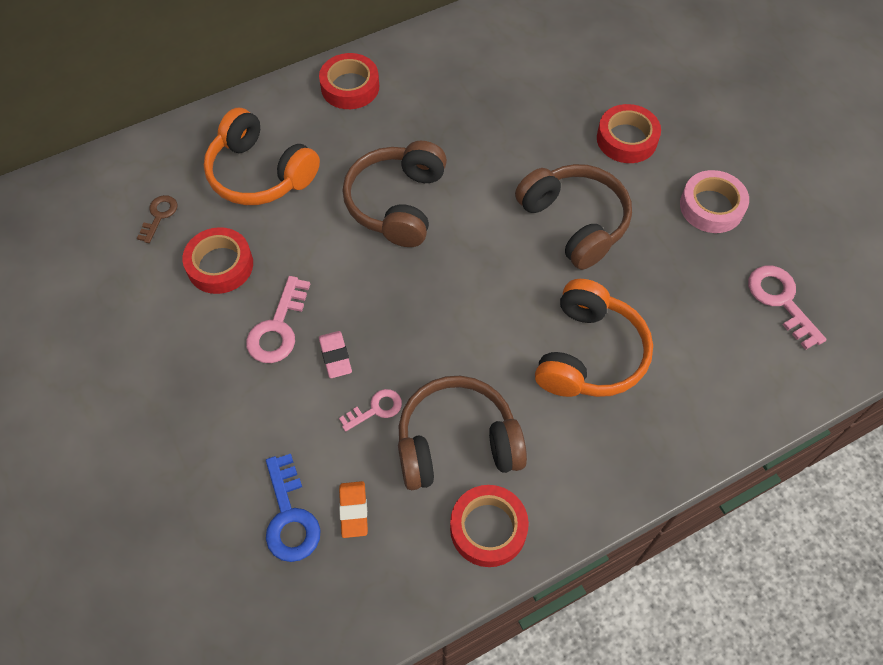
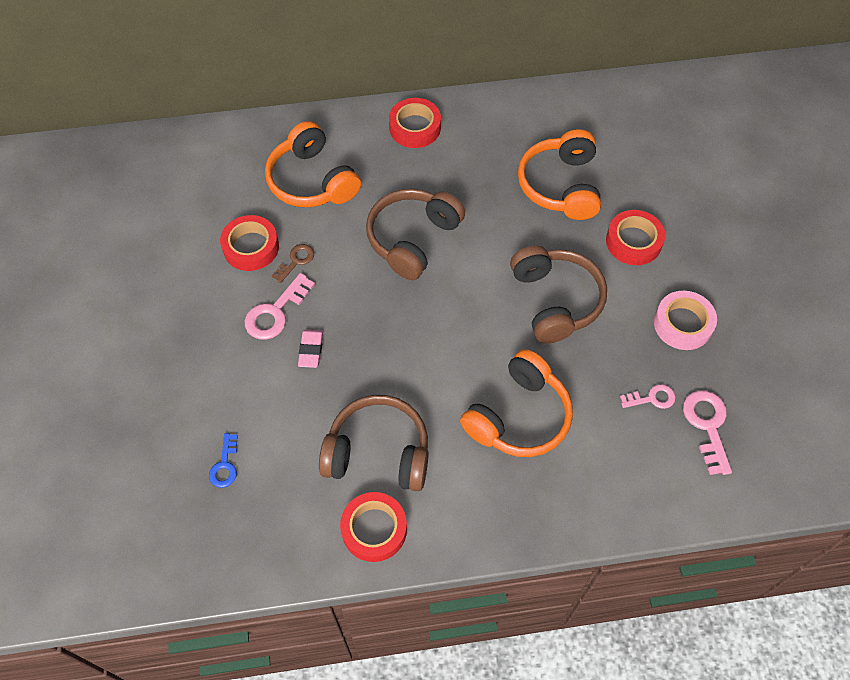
camera: 20 degrees right, 0 degrees up
(159, 215) = (220, 192): brown key -> brown key (296, 261)
(290, 517) = (225, 465): blue key -> blue key, size x0.62
(353, 510) = (275, 477): orange eraser -> none
(376, 409) = (325, 403): pink key -> pink key (652, 398)
(529, 104) = (561, 185): none -> orange headphones

